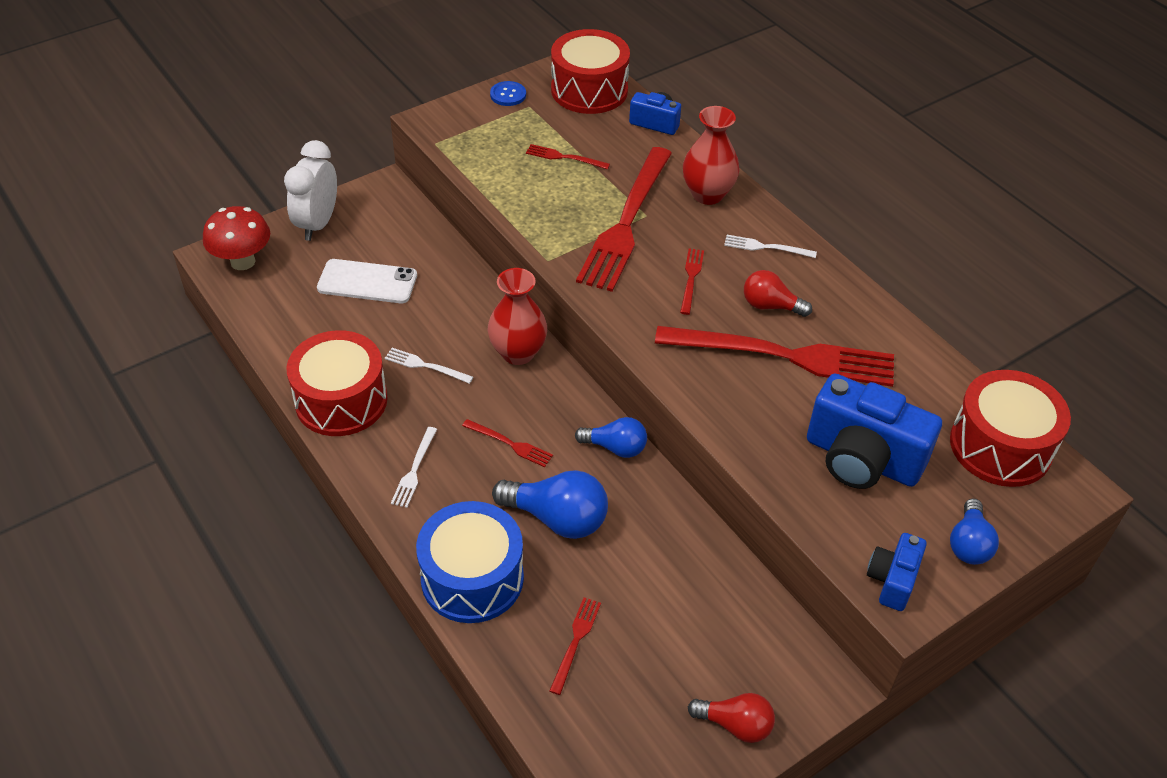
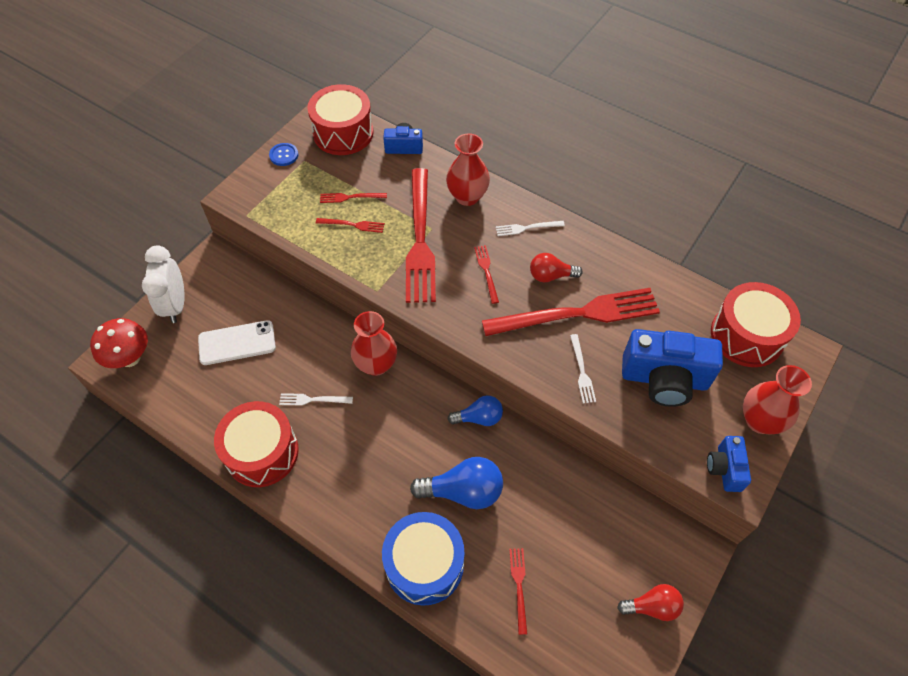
camera: 20 degrees left, 10 degrees up
(414, 470) = (343, 491): white fork -> white fork (581, 371)
(510, 444) = (403, 443): red fork -> red fork (353, 225)
(968, 544) = (759, 420): blue light bulb -> red vase

